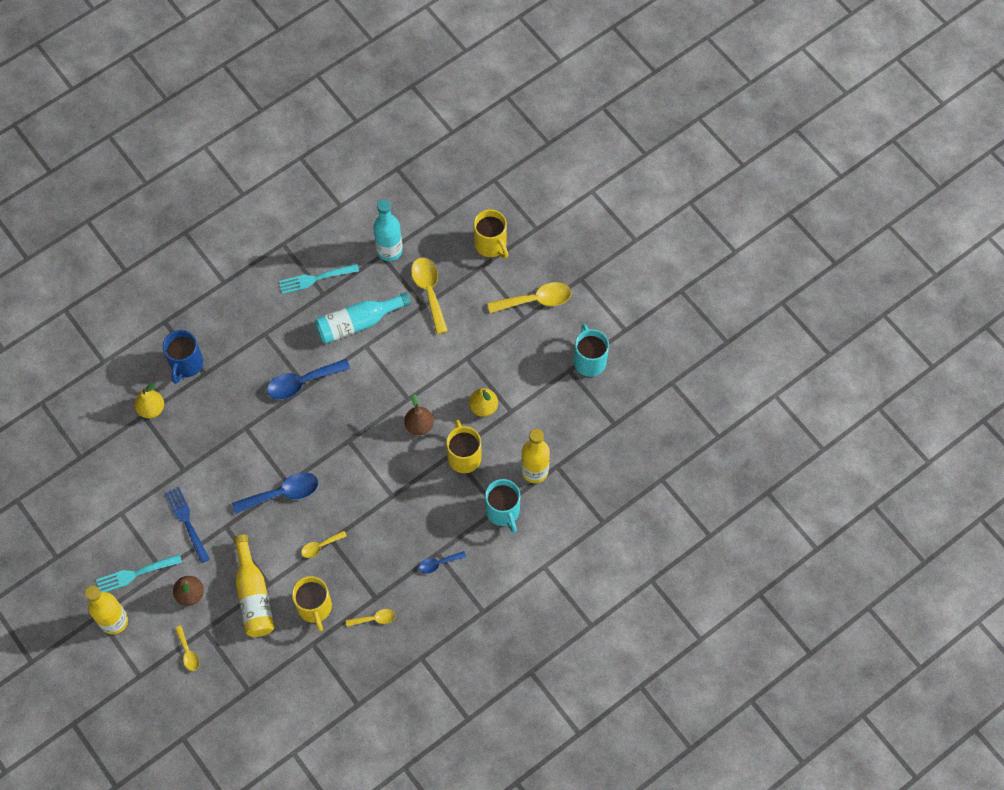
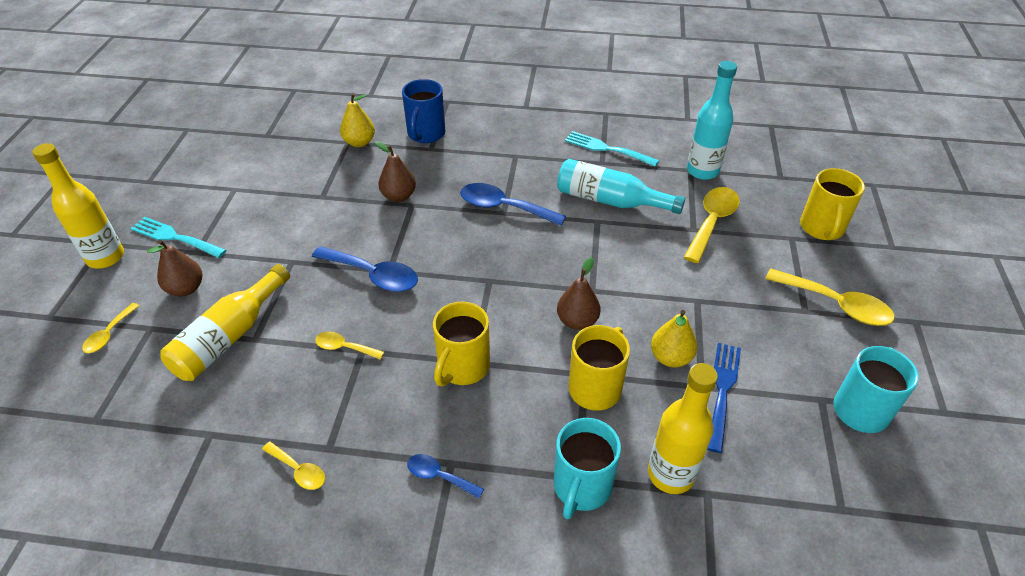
camera: 45 degrees right, 20 degrees down
(186, 364) = (426, 134): blue mug -> blue mug turned 45 degrees counterclockwise
(187, 522) = (268, 234): blue fork -> blue fork (722, 392)
(230, 428) = (399, 196): none -> brown pear
(315, 608) = (261, 400): yellow mug -> yellow mug (462, 367)

